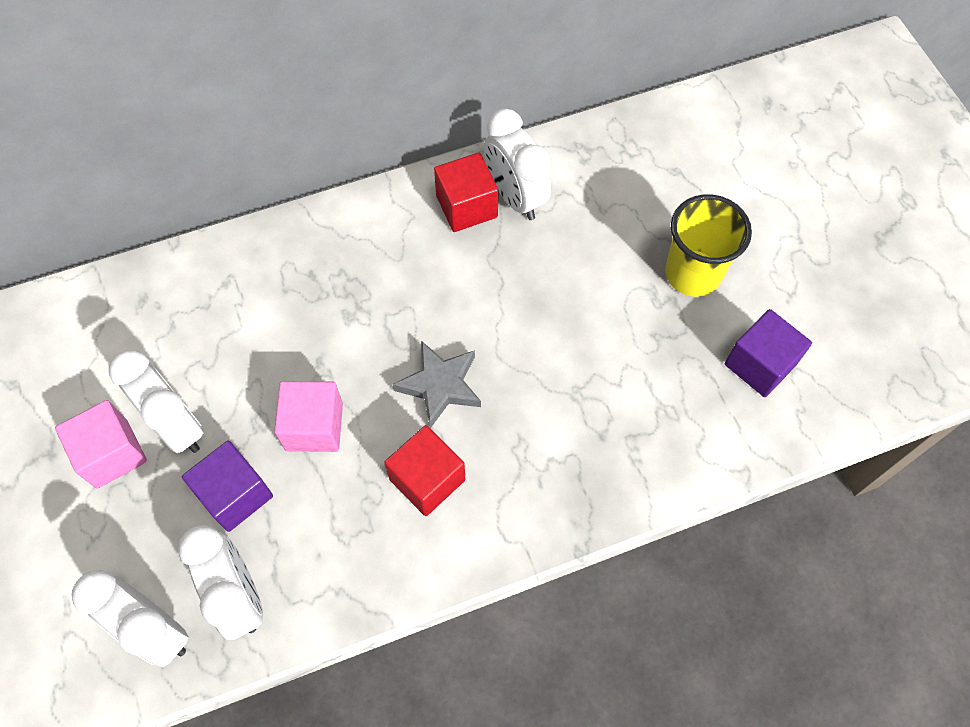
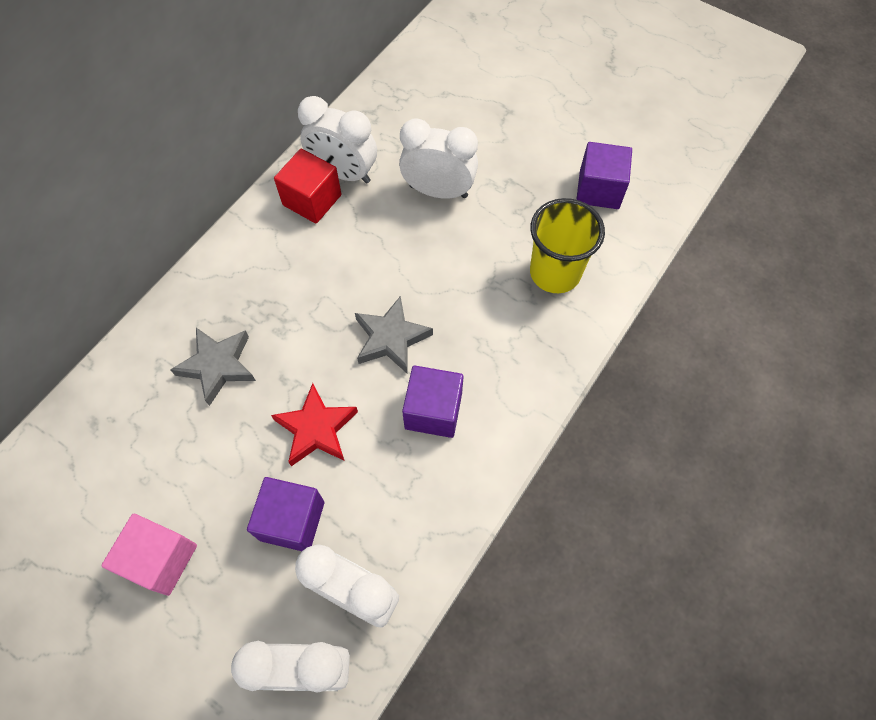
camera: 35 degrees left, 0 degrees up
(177, 426) = (202, 500): white clock -> white clock (438, 191)
(273, 314) = (218, 366): none -> grey star
(314, 426) = (316, 429): pink cube -> red star
(427, 479) = (433, 411): red cube -> purple cube
(692, 273) = (509, 155): yellow cup -> yellow cup (555, 273)

